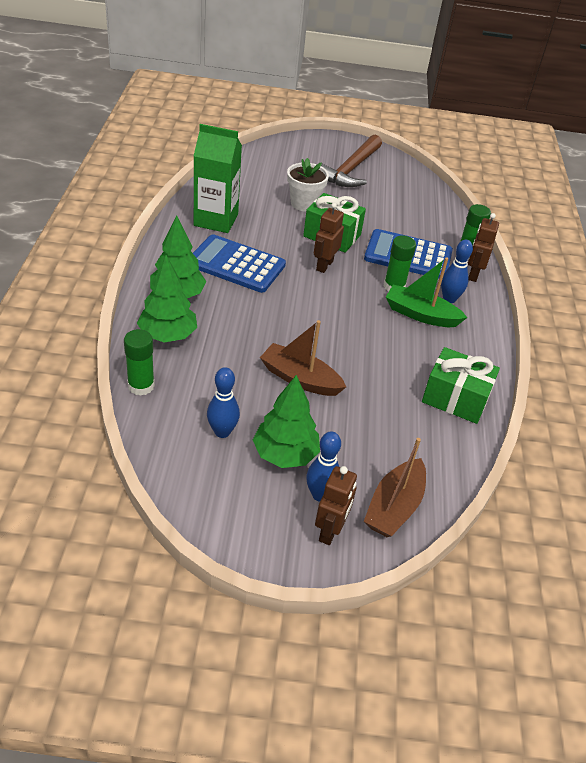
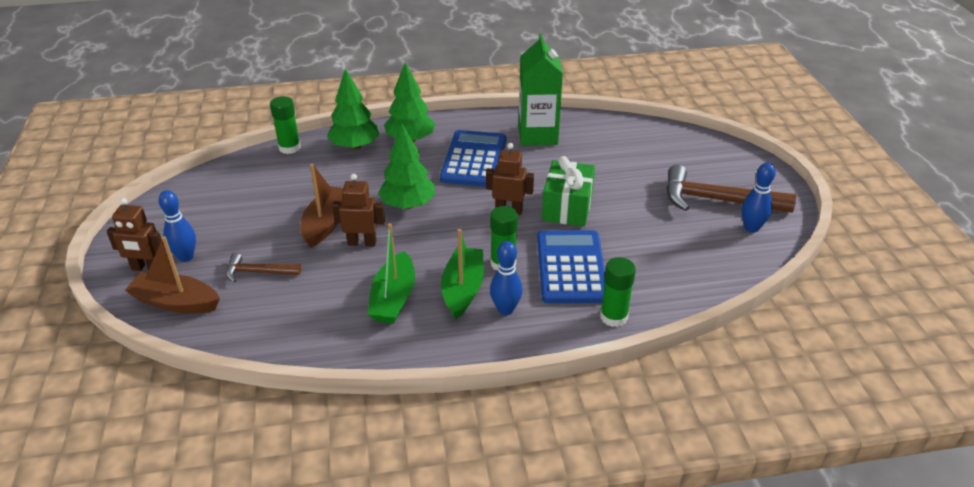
camera: 80 degrees right, 5 degrees down
(222, 432) = (248, 195): blue bowling pin -> blue bowling pin (751, 228)
(285, 454) = (229, 231): green tree -> green tree (408, 205)
(304, 203) = (613, 180): white flower pot -> none
(363, 438) = (258, 272): none -> brown hammer
(423, 355) = (393, 298): none -> green boat
(455, 398) = (332, 330): green gift -> none
(473, 274) = (570, 326): brown robot -> brown robot (362, 242)

